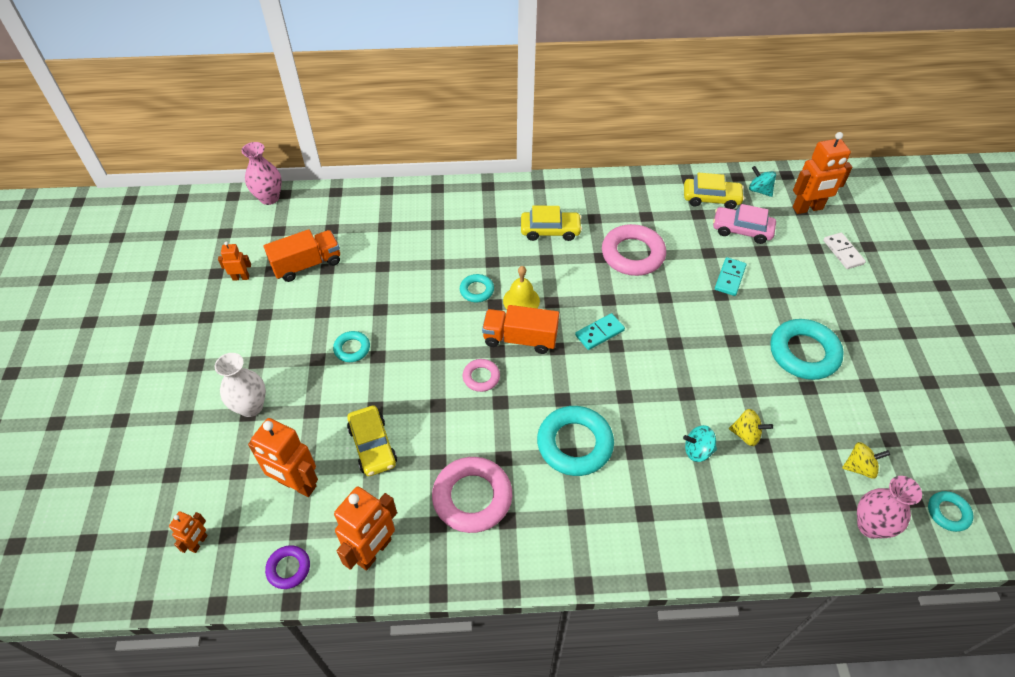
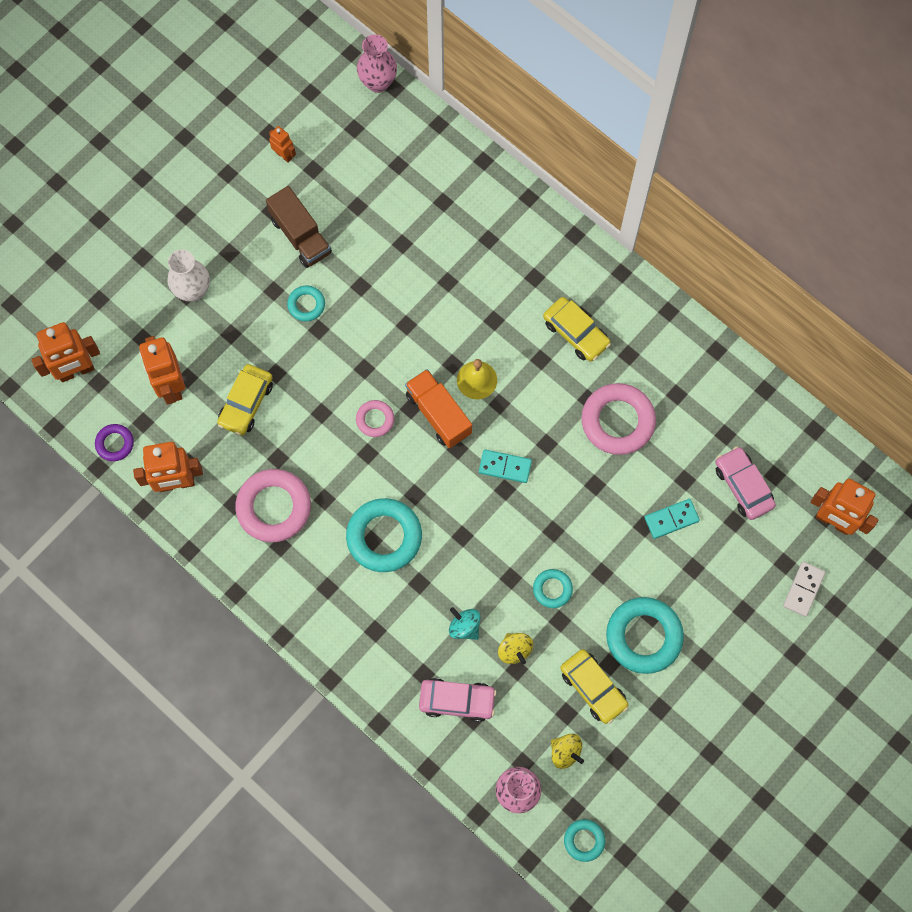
camera: 45 degrees right, 20 degrees up
(199, 543) = (76, 371): orange robot -> orange robot, size x1.93
(303, 313) = (300, 236): none -> brown truck
(307, 264) = (345, 188): orange truck -> none
(477, 290) = (452, 337): turquoise ring -> turquoise ring (552, 589)
(711, 198) = (758, 430): yellow car -> yellow car (593, 688)
(755, 504) = (457, 700): none -> pink car
(759, 190) = (814, 462): turquoise spinning top -> none

